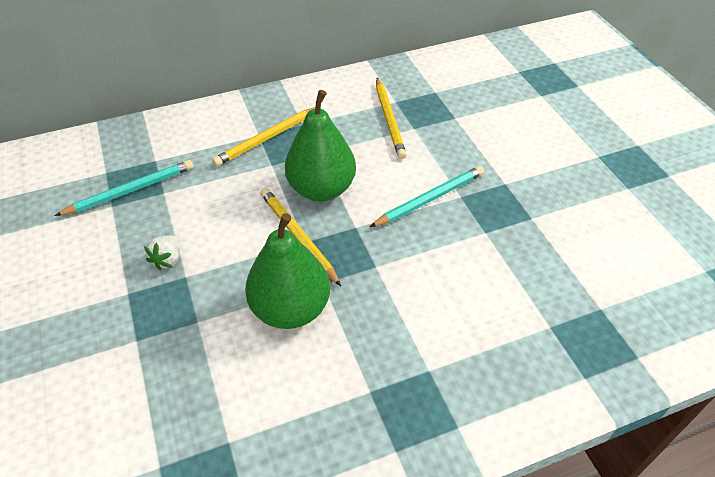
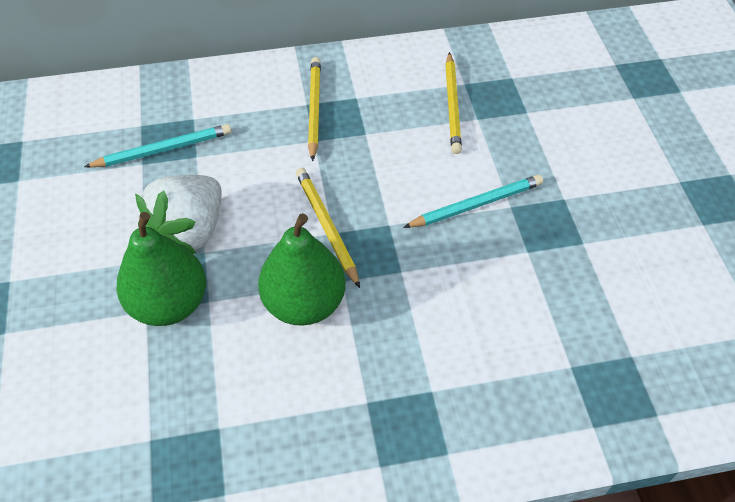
camera: 10 degrees right, 5 degrees up
(168, 259) = (190, 231): white strawberry -> white strawberry, size x2.25
(267, 138) = (314, 109): yellow pencil -> yellow pencil turned 120 degrees clockwise
(321, 189) = (361, 176): green pear -> green pear (169, 304)

